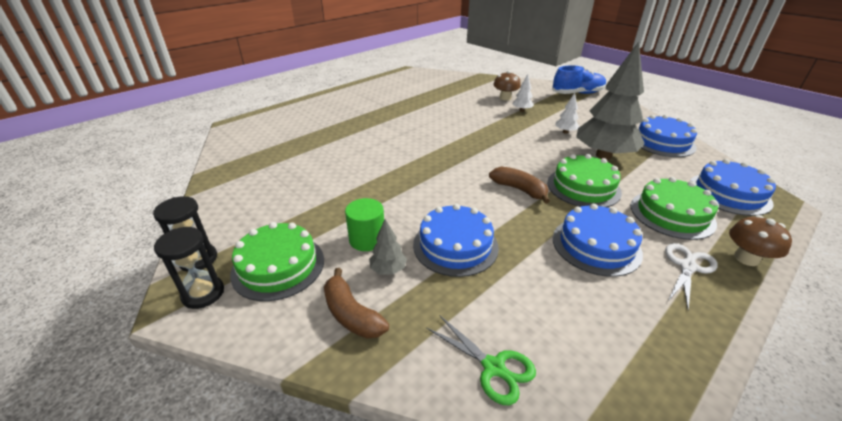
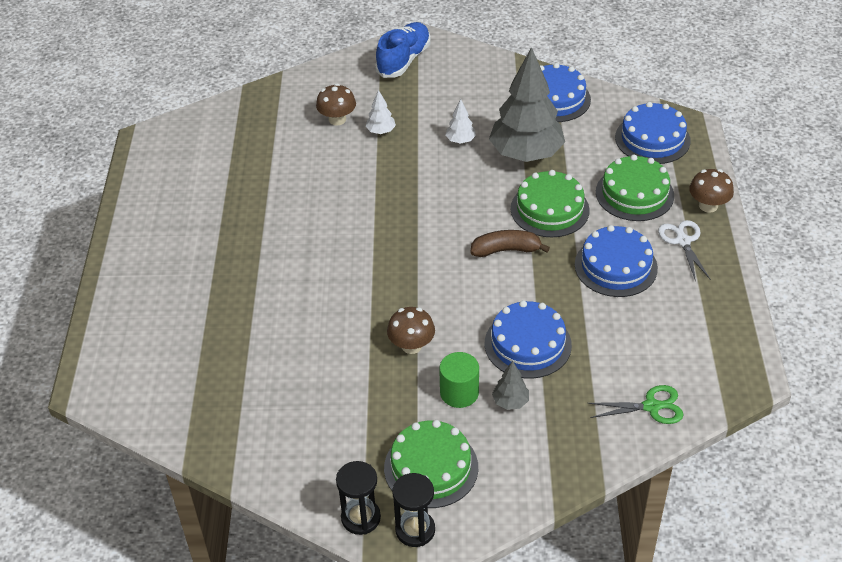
camera: 45 degrees left, 10 degrees up
(351, 314) = (534, 450): brown banana -> none
(384, 198) = (411, 345): none -> brown mushroom

